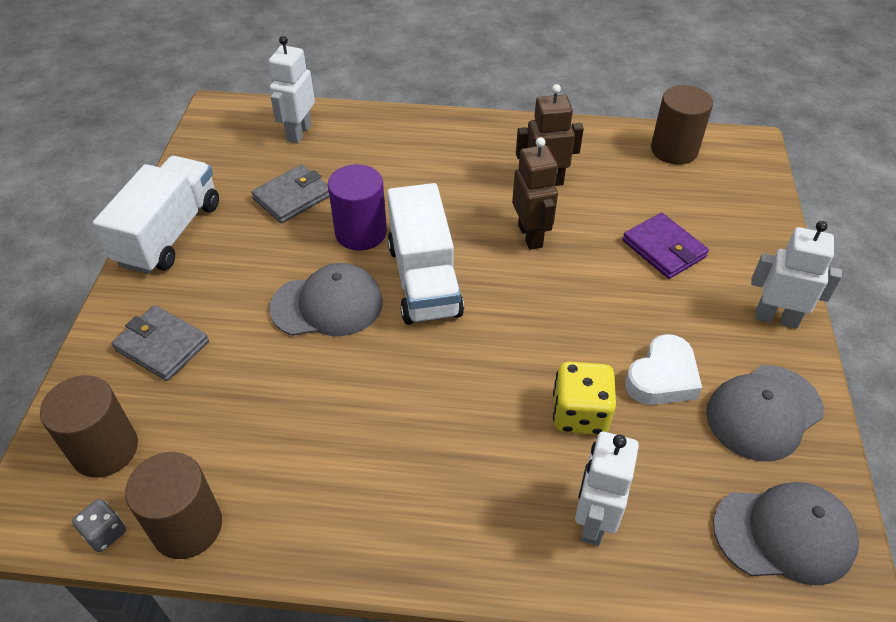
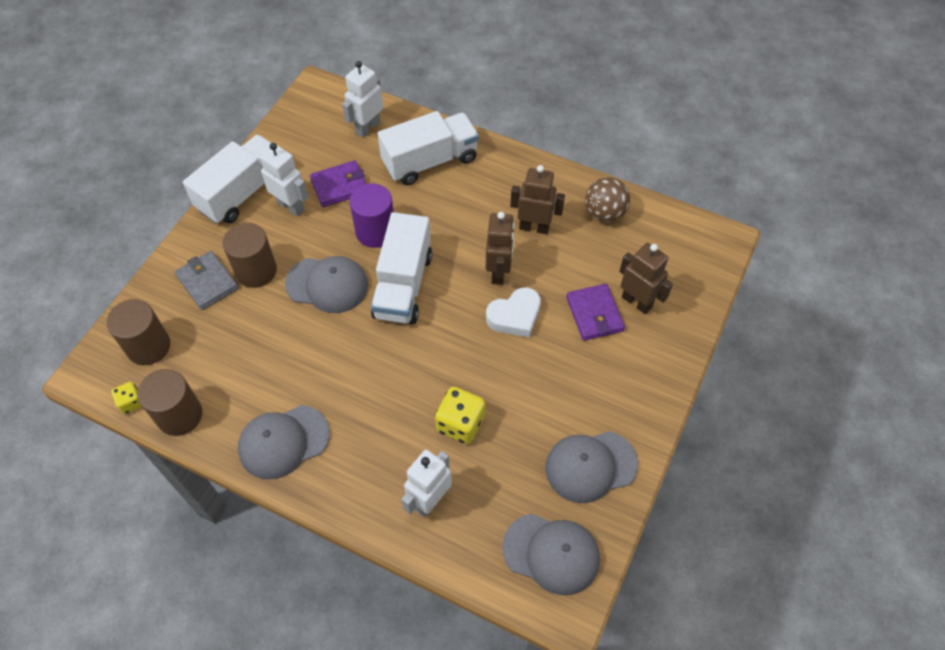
camera: 20 degrees right, 10 degrees up
(105, 533) = (131, 403): grey dice -> yellow dice
(292, 197) = (339, 186): grey wallet -> purple wallet
(356, 512) = (283, 442): none -> grey cap
(390, 148) = (430, 161): none -> white truck
(612, 150) = (604, 213): none -> brown ball
(662, 377) = (533, 416): white heart -> white heart (515, 316)
(674, 150) = (655, 227): brown cylinder -> brown cylinder (256, 271)
(701, 224) = (637, 302): none -> brown robot
(776, 318) = (646, 398): white robot -> white robot (291, 206)

